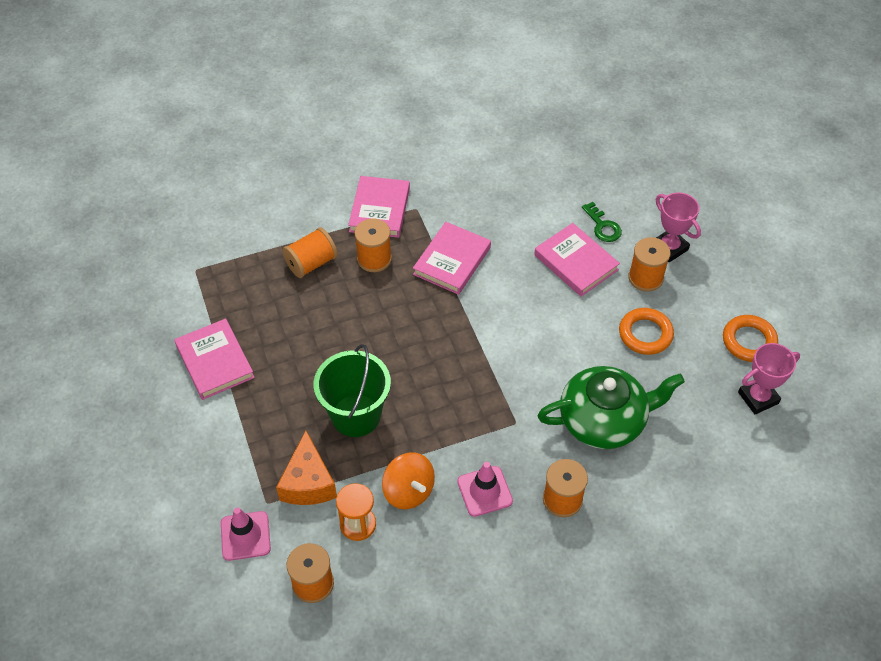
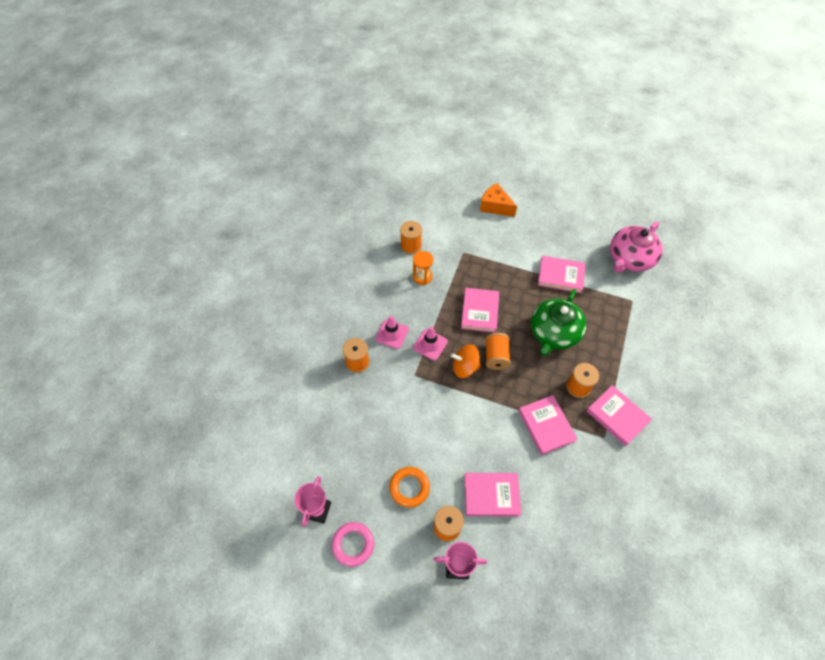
camera: 130 degrees right, 5 degrees up
(120, 304) = (630, 259): none -> pink teapot
(245, 536) = (454, 237): pink traffic cone -> pink traffic cone (430, 344)
(308, 482) = (460, 272): orange cheese -> orange cheese (495, 206)
(311, 263) = (598, 354): orange spool -> orange spool (496, 357)
(356, 415) = (479, 311): green bucket -> pink book
(408, 491) = (420, 305): orange spinning top -> orange spinning top (465, 367)
(603, 226) = (507, 539): green key -> none
(604, 420) = (379, 416): green teapot -> green teapot (554, 333)
(749, 341) = (353, 544): orange ring -> pink ring

